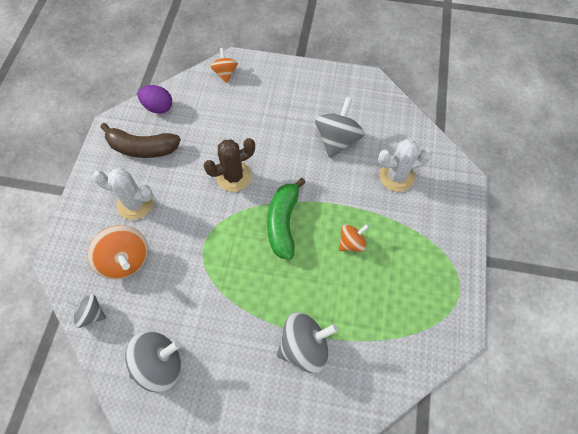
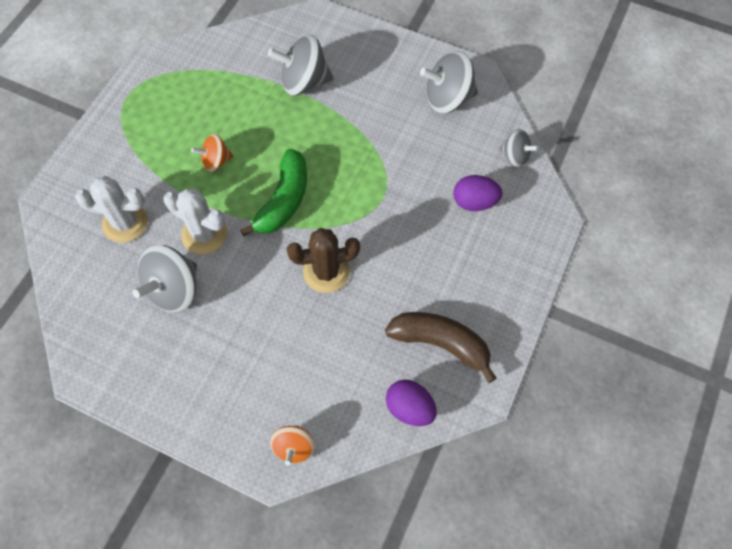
camera: 165 degrees left, 0 degrees up
(125, 260) = (474, 202): orange spinning top -> purple egg
(135, 203) = (457, 266): white cactus -> white cactus (204, 234)

